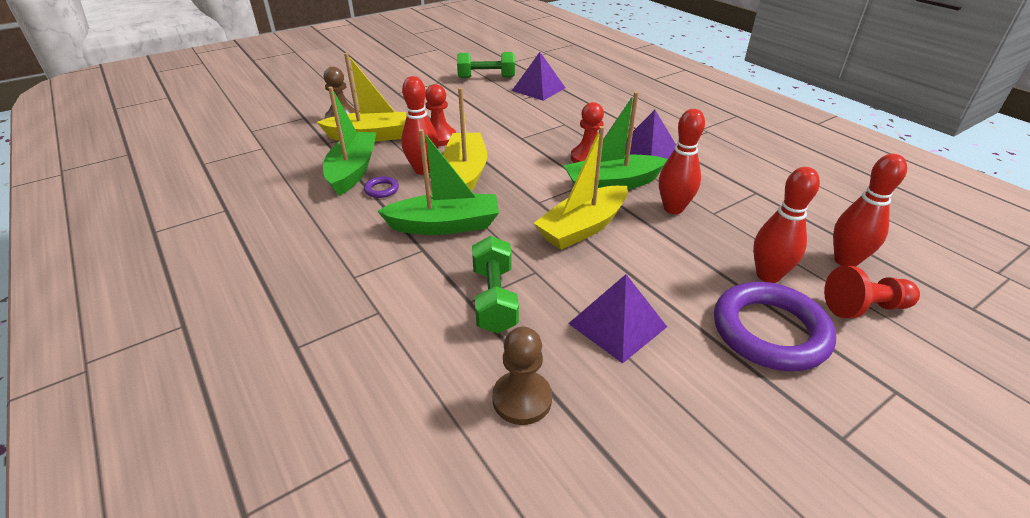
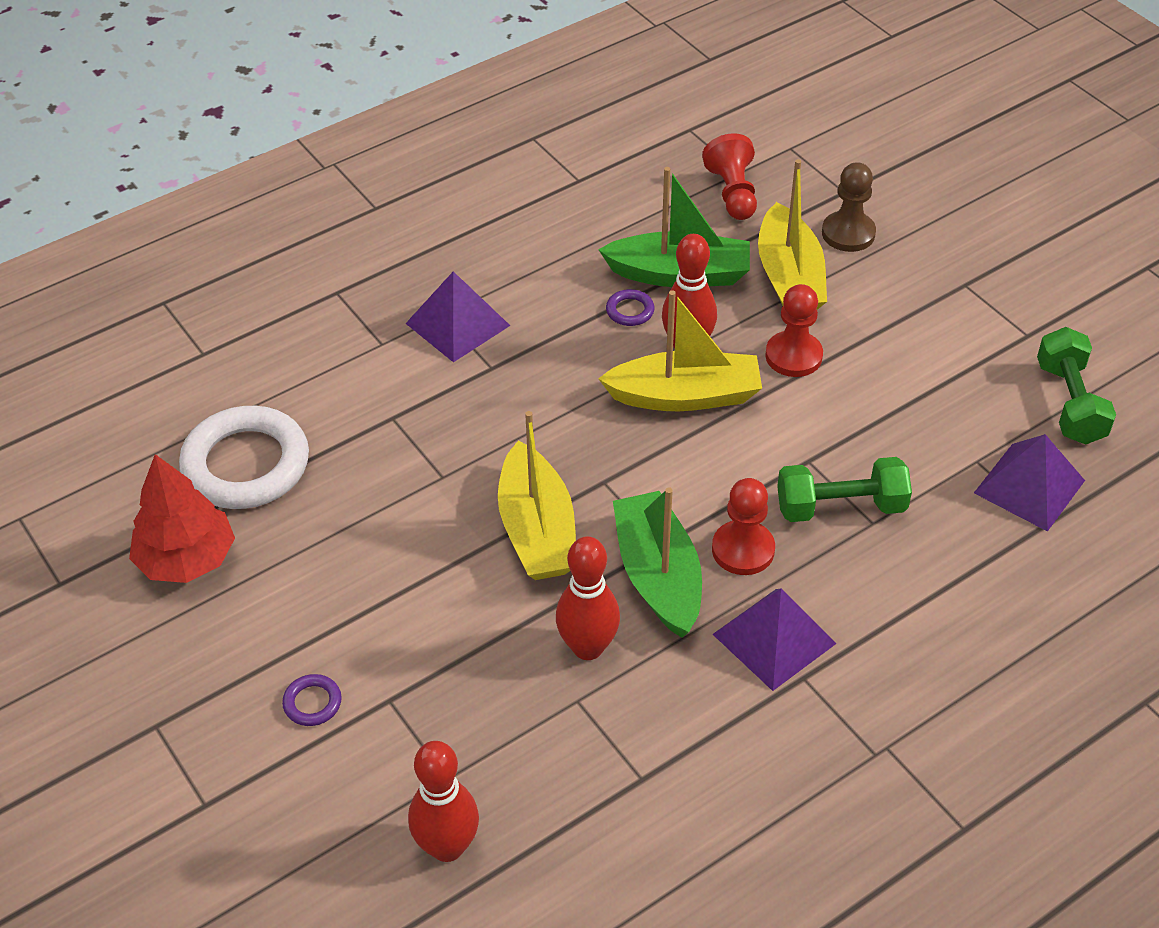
camera: 90 degrees right, 10 degrees up
(445, 225) = (543, 383): green boat -> none
(494, 299) = (394, 439): green dumbbell -> green dumbbell (840, 507)
(522, 399) = (246, 464): brown pawn -> white ring
(583, 227) = (537, 530): yellow boat -> yellow boat turned 150 degrees counterclockwise
(617, 325) = (340, 550): purple pyramid -> purple pyramid (457, 324)
(647, 436) = (187, 559): none -> red tree
(768, 275) = (419, 732): red bowling pin -> none
(769, 331) = (312, 703): purple ring -> purple ring, size x0.41
(864, 307) = (344, 829): red pawn -> red pawn (733, 193)

